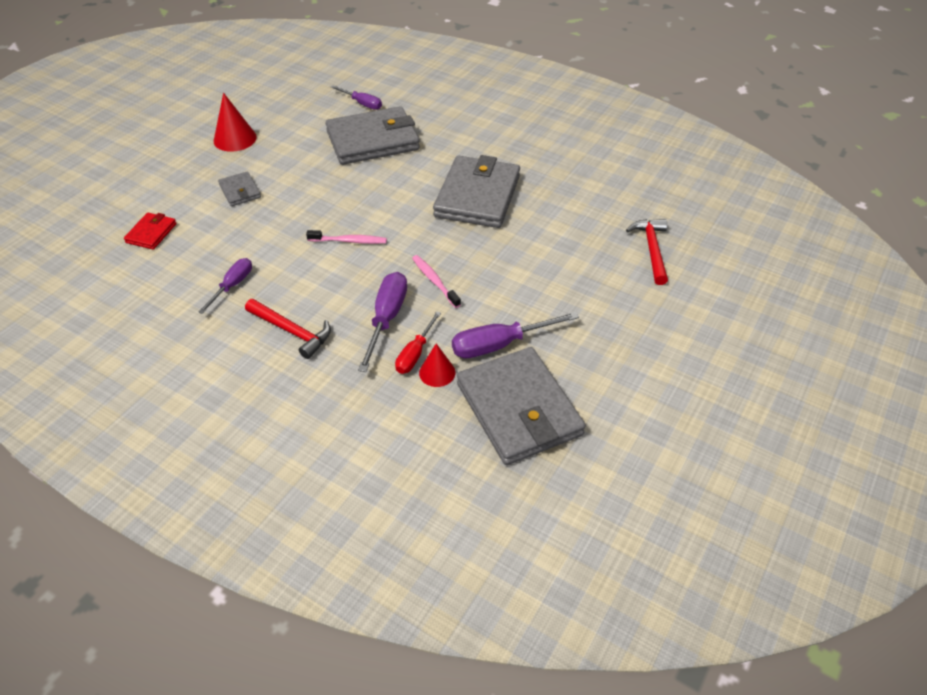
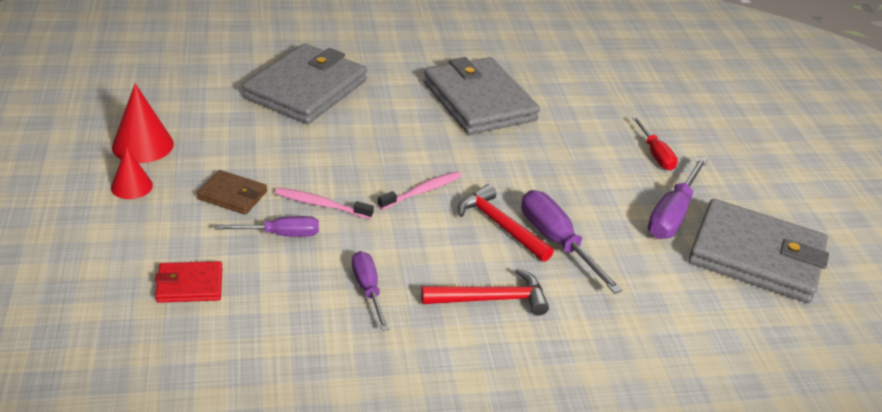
camera: 45 degrees left, 10 degrees down
(151, 233) = (190, 285): red wallet -> red wallet turned 75 degrees counterclockwise
(240, 191) = (232, 195): grey wallet -> brown wallet
(362, 104) = (241, 58): purple screwdriver -> purple screwdriver (281, 234)
(415, 354) = (622, 258): red screwdriver -> red screwdriver (655, 154)
(434, 281) = (549, 190): pink toothbrush -> pink toothbrush (321, 205)
(437, 372) = (660, 263): red cone -> red cone (131, 186)
(652, 250) = (669, 88): red hammer -> red hammer (500, 225)

